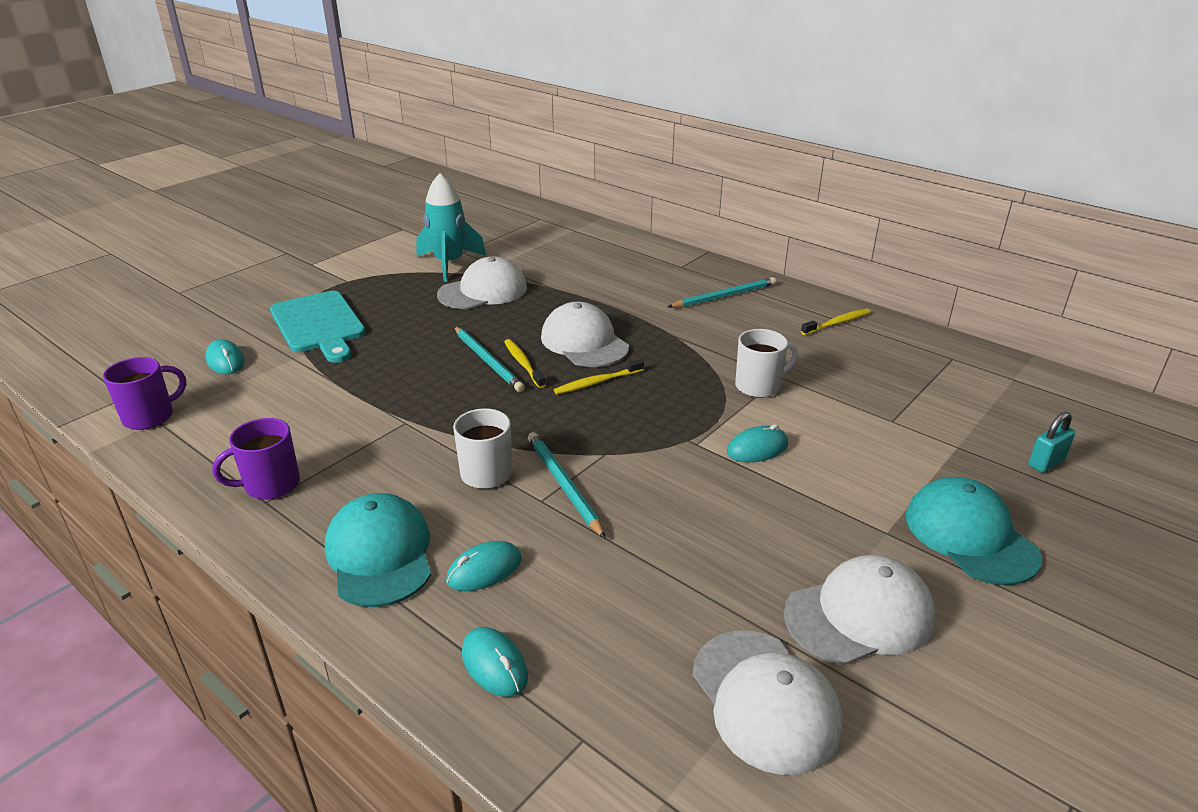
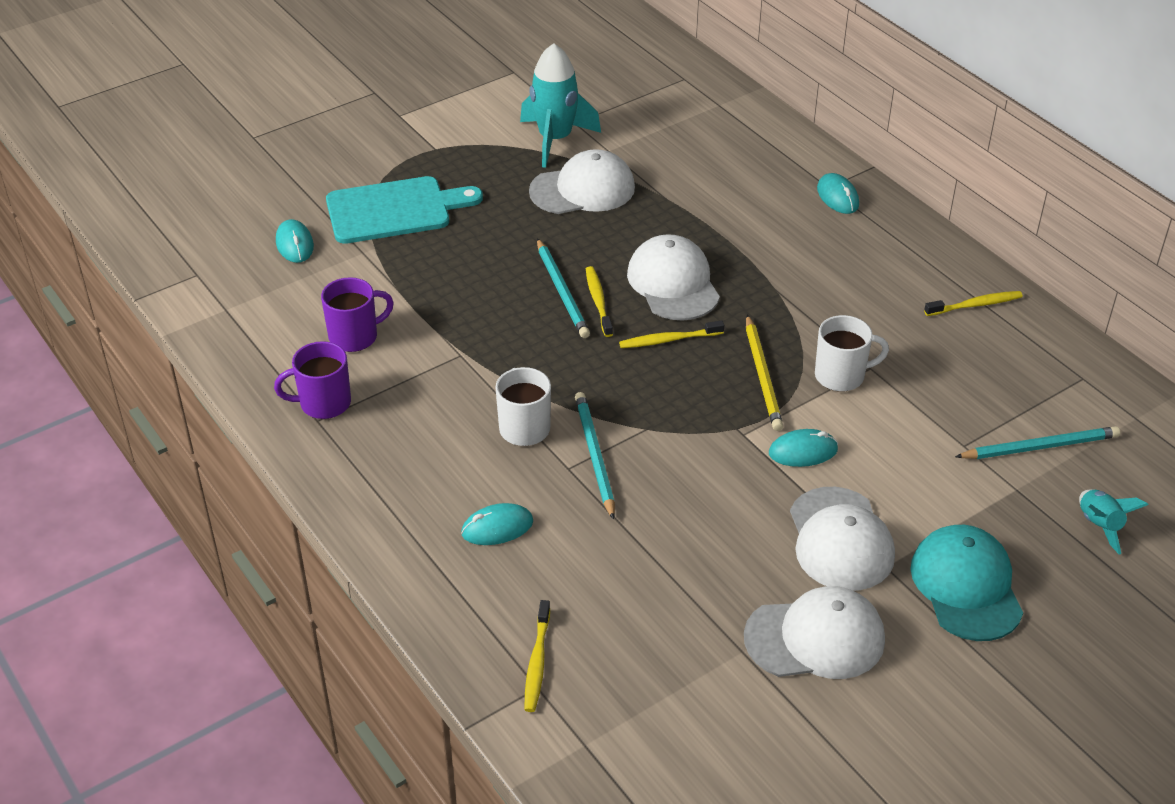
camera: 15 degrees right, 10 degrees up
(150, 416) = (219, 303): purple mug -> purple mug (355, 337)
(318, 325) = (395, 210): turquoise cutting board -> turquoise cutting board turned 90 degrees counterclockwise
(380, 554) = (410, 494): turquoise cap -> none
(494, 665) = (484, 613): turquoise mouse -> turquoise mouse (837, 197)
(573, 709) = (537, 662): none -> yellow toothbrush
(692, 396) = (762, 376): none -> yellow pencil
(724, 296) = (860, 242): turquoise pencil -> turquoise pencil (1040, 447)
(765, 700) = (696, 690): white cap -> white cap (840, 539)
(1046, 463) = (1099, 525): turquoise padlock -> turquoise rocket

